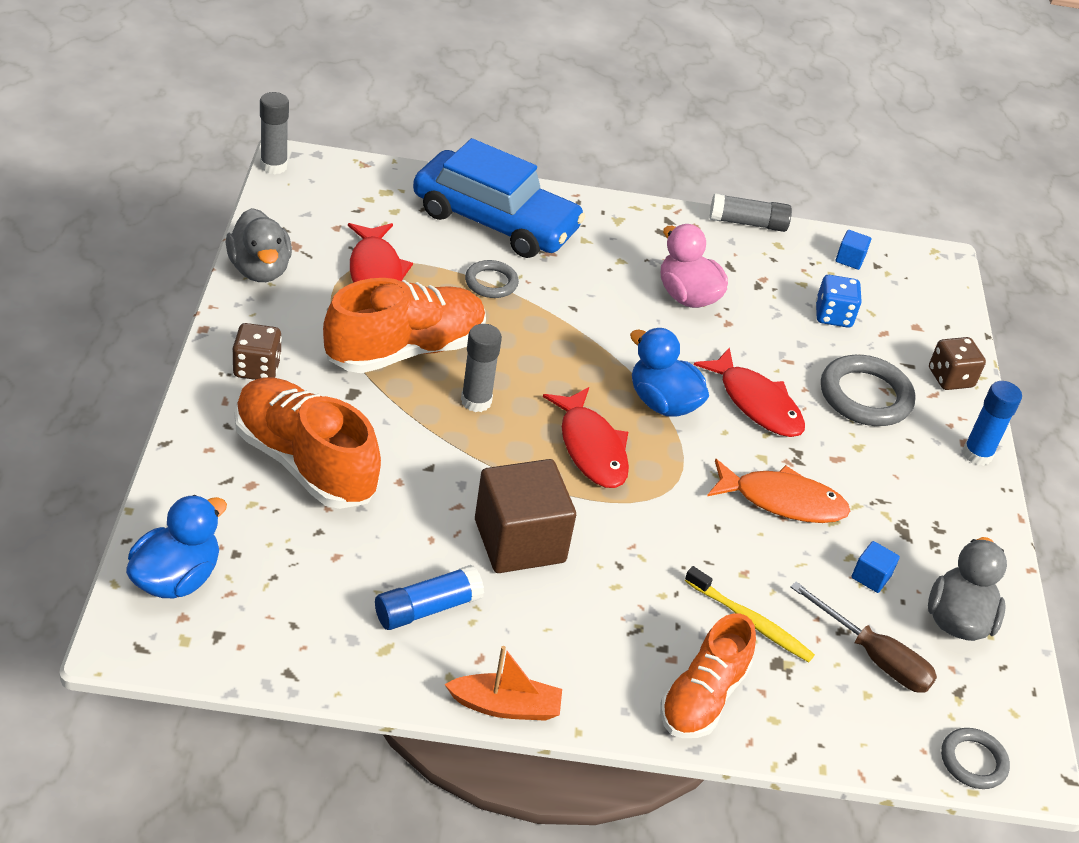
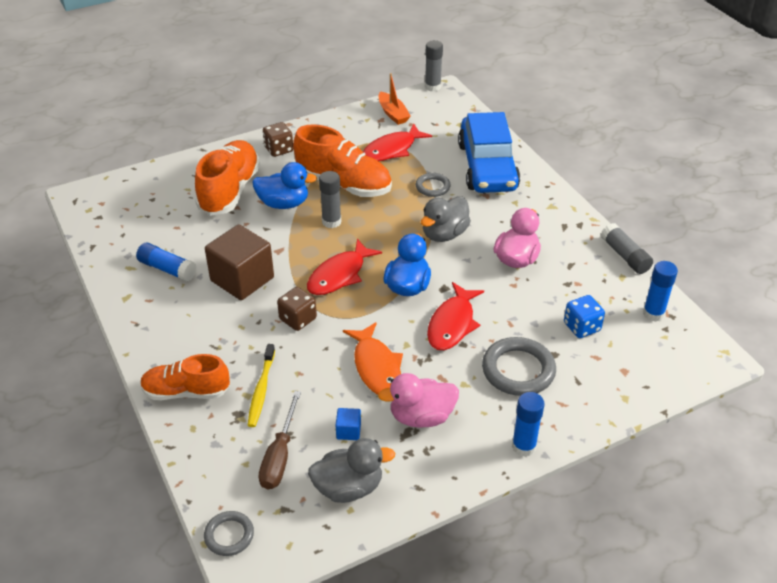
camera: 65 degrees right, 0 degrees up
(176, 578) = (122, 191): blue duck -> blue duck (284, 204)
(260, 270) = (349, 118): grey duck -> grey duck (444, 234)
(505, 706) = (123, 321): orange boat -> orange boat (393, 114)
(850, 259) = (653, 314): blue cube -> blue glue stick
(886, 506) = (421, 417): none -> pink duck
(950, 378) = (589, 406): brown dice -> brown dice (298, 319)

